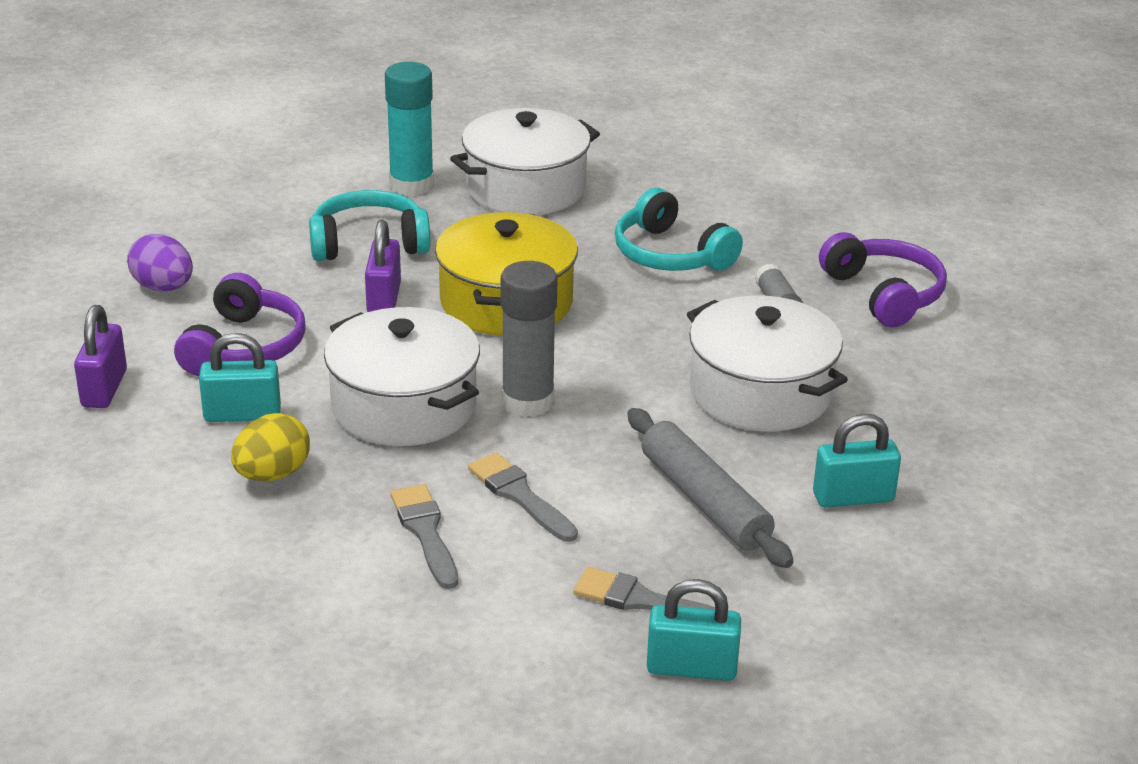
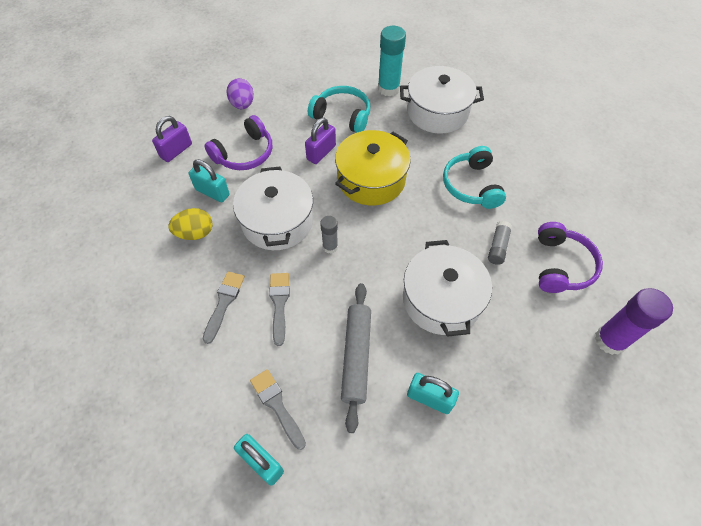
camera: 35 degrees right, 25 degrees up
(528, 401) = (330, 247): grey glue stick -> grey glue stick, size x0.56
(1019, 343) = (610, 340): none -> purple glue stick

